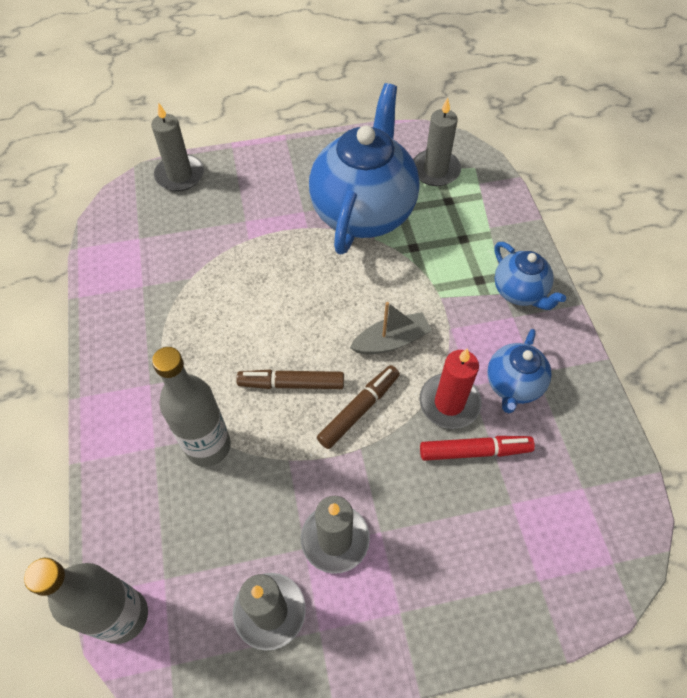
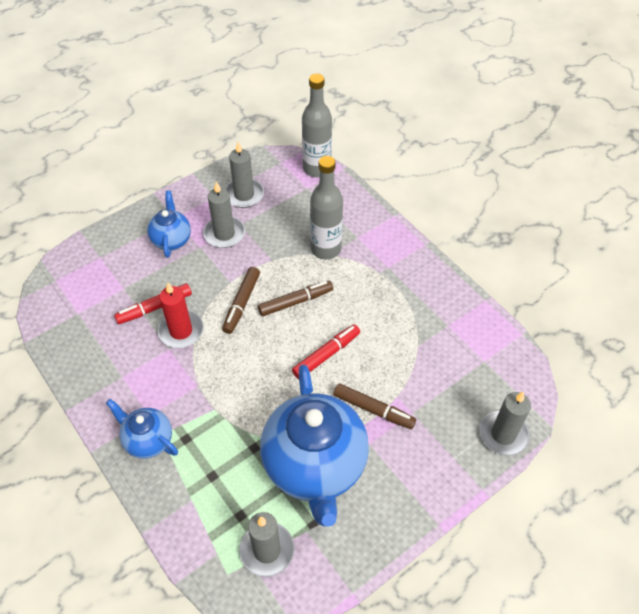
camera: 155 degrees right, 5 degrees down
(280, 236) = (373, 409): none -> brown marker
(293, 306) = (326, 355): none -> red marker
(391, 341) = (239, 357): grey boat -> none
(513, 385) = (138, 360): blue teapot -> blue teapot (171, 240)

